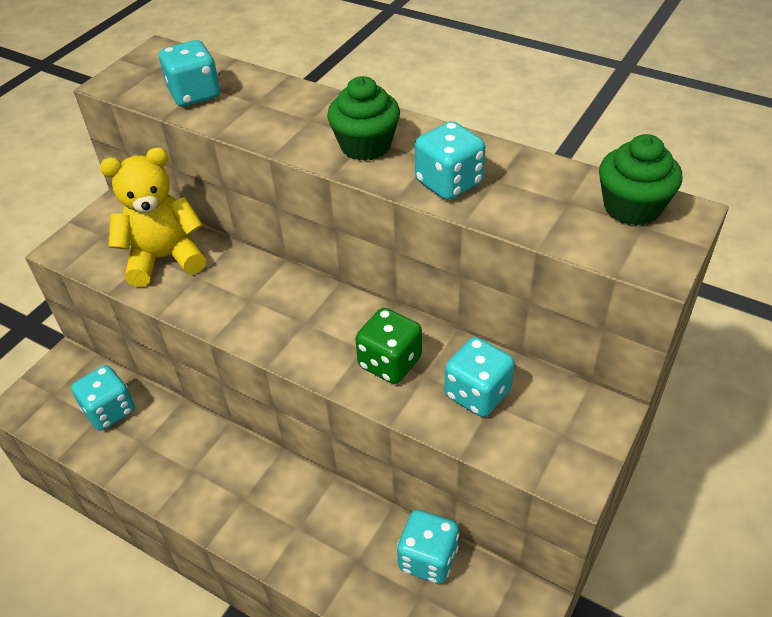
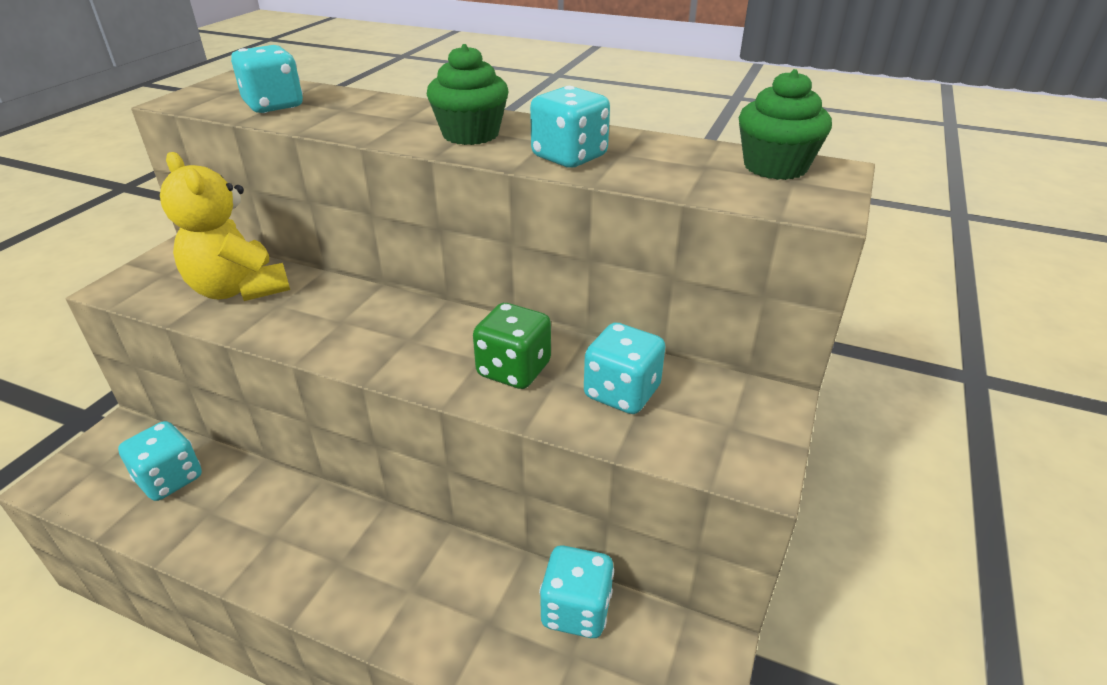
camera: 10 degrees left, 10 degrees down
(164, 258) = (239, 289): yellow teddy bear -> yellow teddy bear turned 105 degrees counterclockwise

